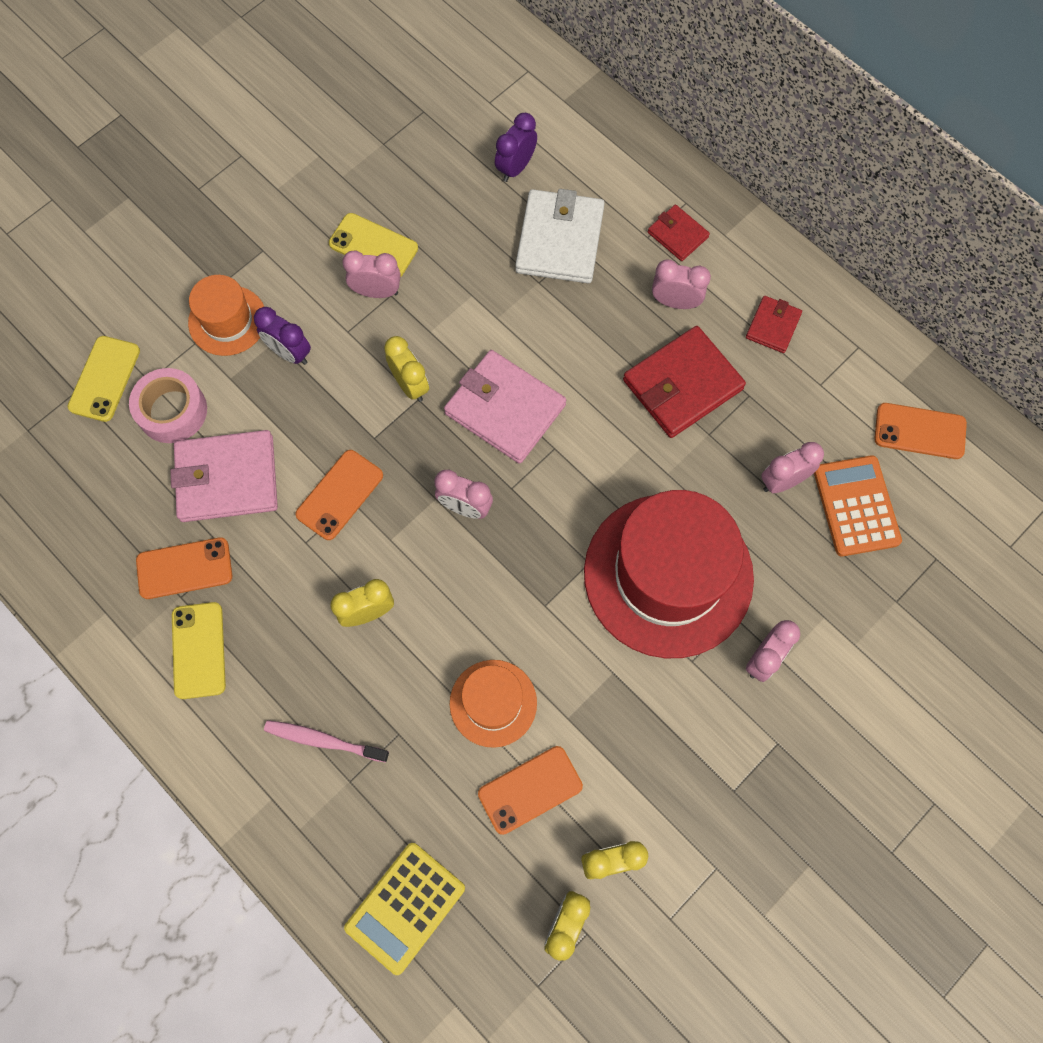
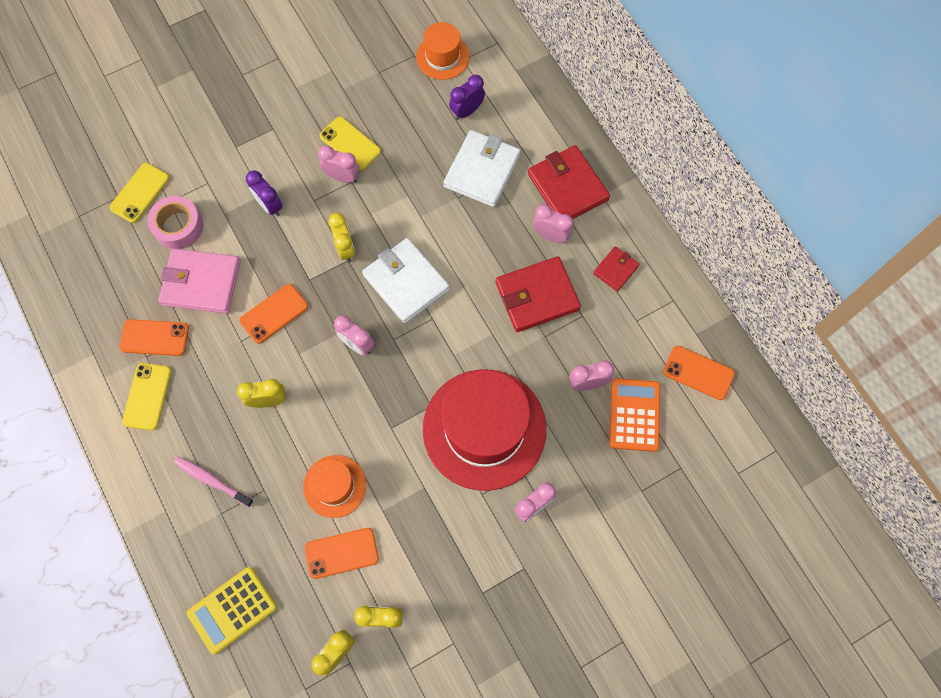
camera: 15 degrees right, 0 degrees up
(227, 320) = (234, 172): orange hat -> orange hat (442, 57)
(505, 409) = (406, 282): pink wallet -> white wallet
(677, 235) = (567, 187): red wallet -> red wallet, size x1.88

